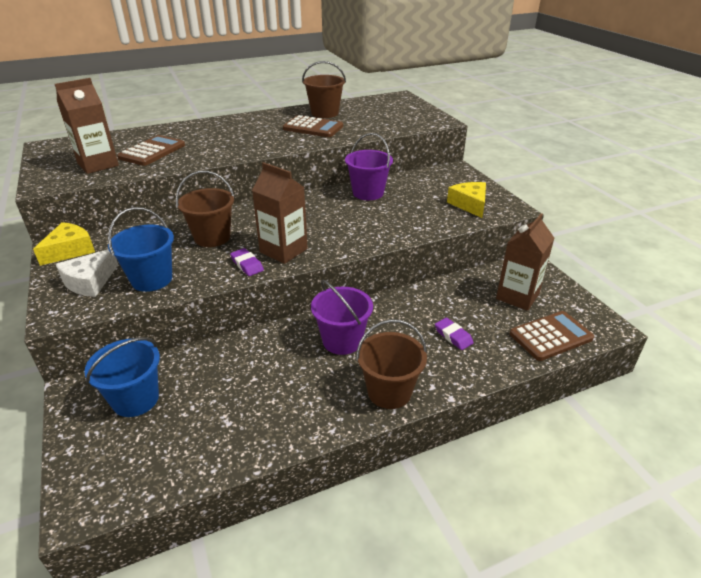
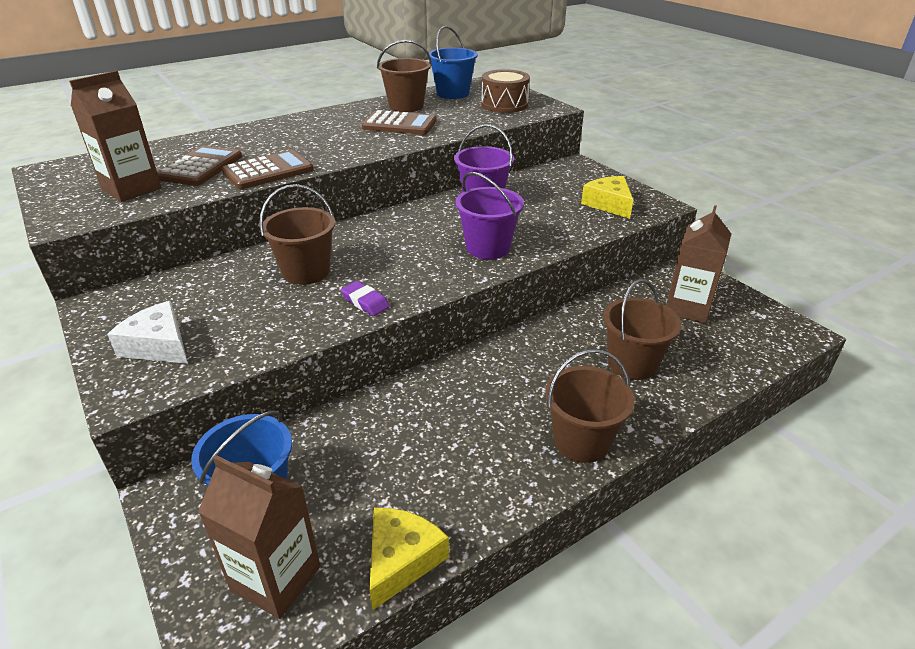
camera: 10 degrees left, 0 degrees up
(70, 250) = (115, 307): yellow cheese -> yellow cheese (401, 560)
(90, 281) = (159, 345): white cheese -> white cheese turned 105 degrees clockwise
(152, 279) = (244, 334): blue bucket -> blue bucket (452, 93)
(283, 250) = (405, 279): brown carton -> brown carton (276, 578)
(342, 341) = (501, 385): purple bucket -> purple bucket (488, 248)
(403, 116) = (504, 105): none -> brown drum
(453, 336) = (632, 364): purple eraser -> brown bucket
(551, 336) = (742, 351): brown calculator -> brown calculator (268, 171)

